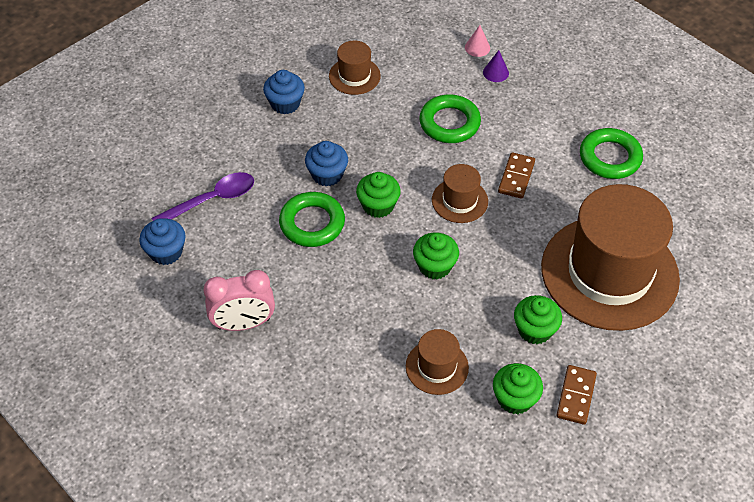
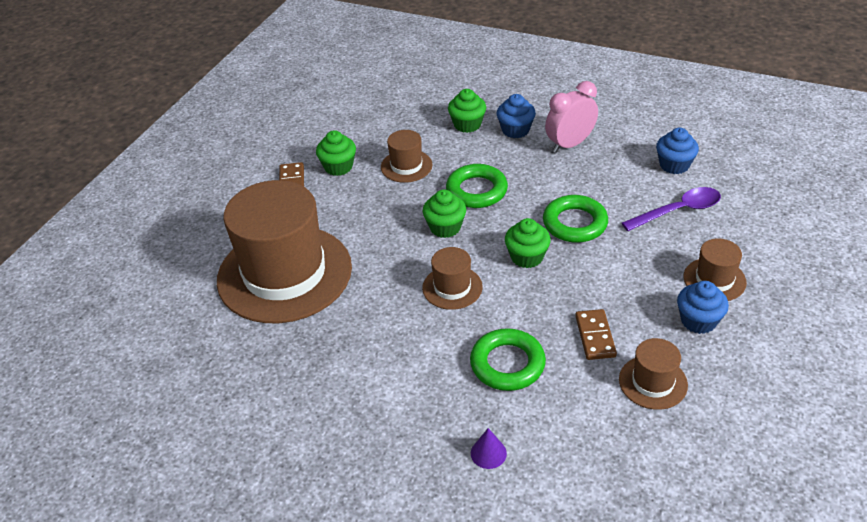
camera: 160 degrees right, 10 degrees down
(211, 200) = (678, 211): purple spoon -> purple spoon turned 150 degrees counterclockwise
(243, 129) = (714, 279): none -> brown hat
(327, 175) = (595, 267): blue cupcake -> blue cupcake (515, 130)
(477, 47) = (531, 484): pink cone -> none
(516, 177) = (406, 330): brown domino -> brown domino (595, 336)
(534, 330) = (338, 211): green cupcake -> green cupcake (467, 124)
(610, 157) = (310, 388): green ring -> green ring (476, 191)

